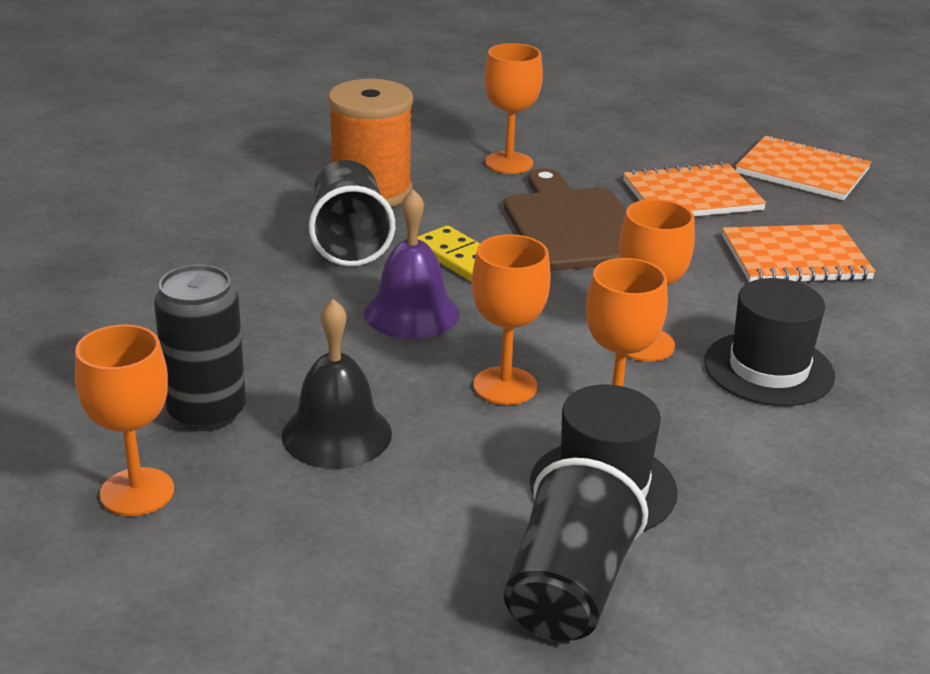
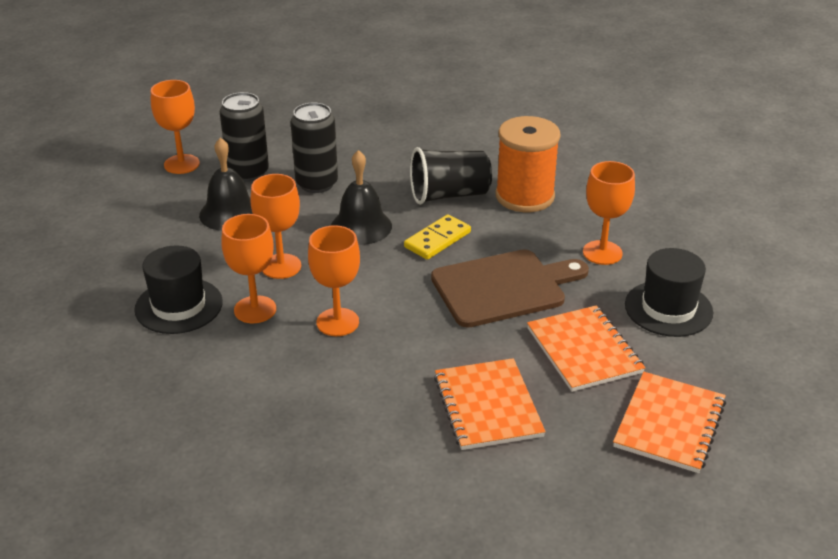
camera: 85 degrees right, 5 degrees up
(274, 345) = (316, 184): none -> black can
(412, 313) = (361, 226): purple bell -> black bell
(567, 590) = (93, 295): black cup -> none
(768, 369) = (312, 380): black hat -> black hat (668, 308)

